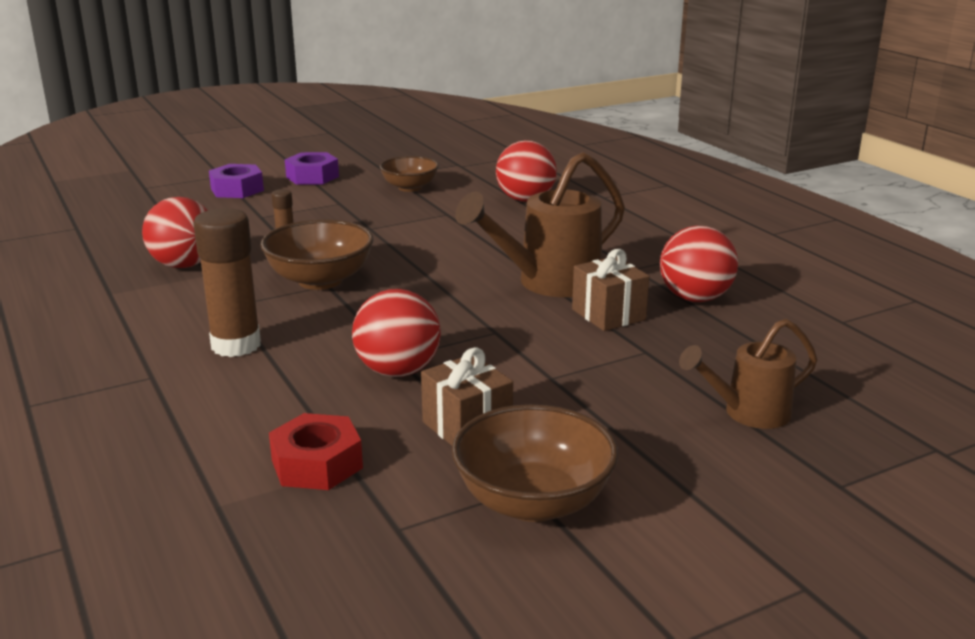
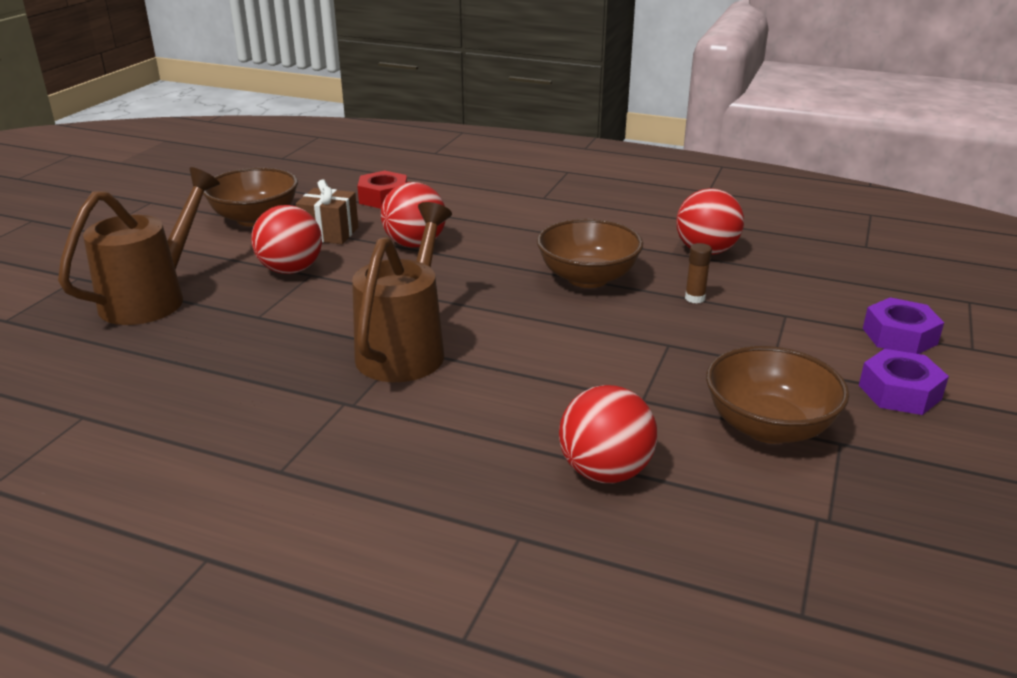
camera: 140 degrees right, 5 degrees up
(236, 345) = (538, 223): brown glue stick -> none
(409, 187) = (768, 427): brown bowl -> brown bowl, size x1.50
(608, 315) = (318, 337): brown gift -> none
(695, 298) = (250, 386): red ball -> red ball (291, 270)
(749, 413) = (152, 298): brown watering can -> brown watering can, size x1.63

